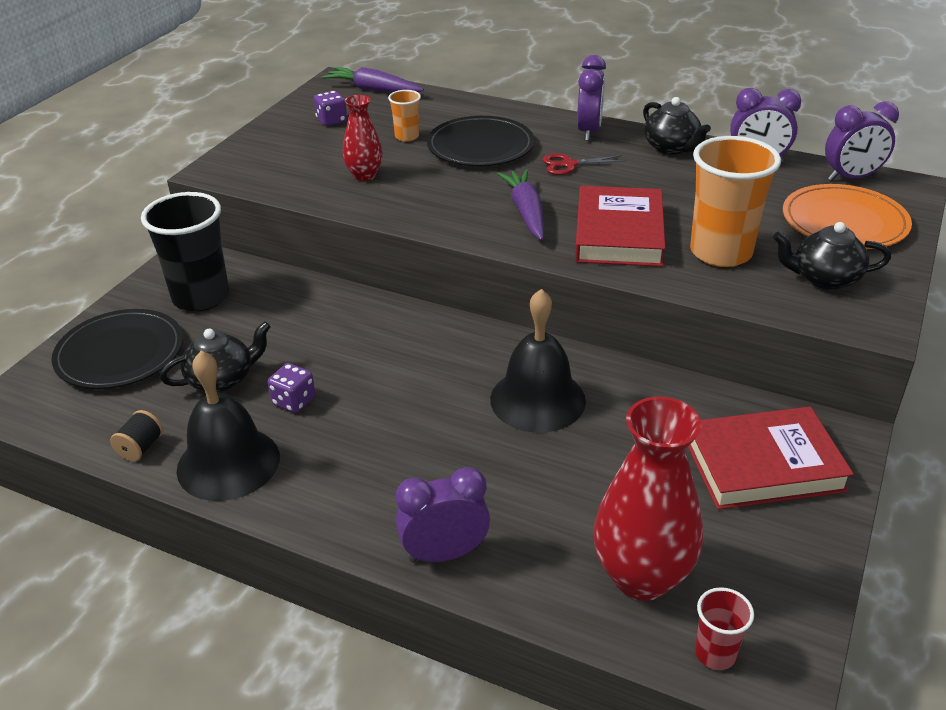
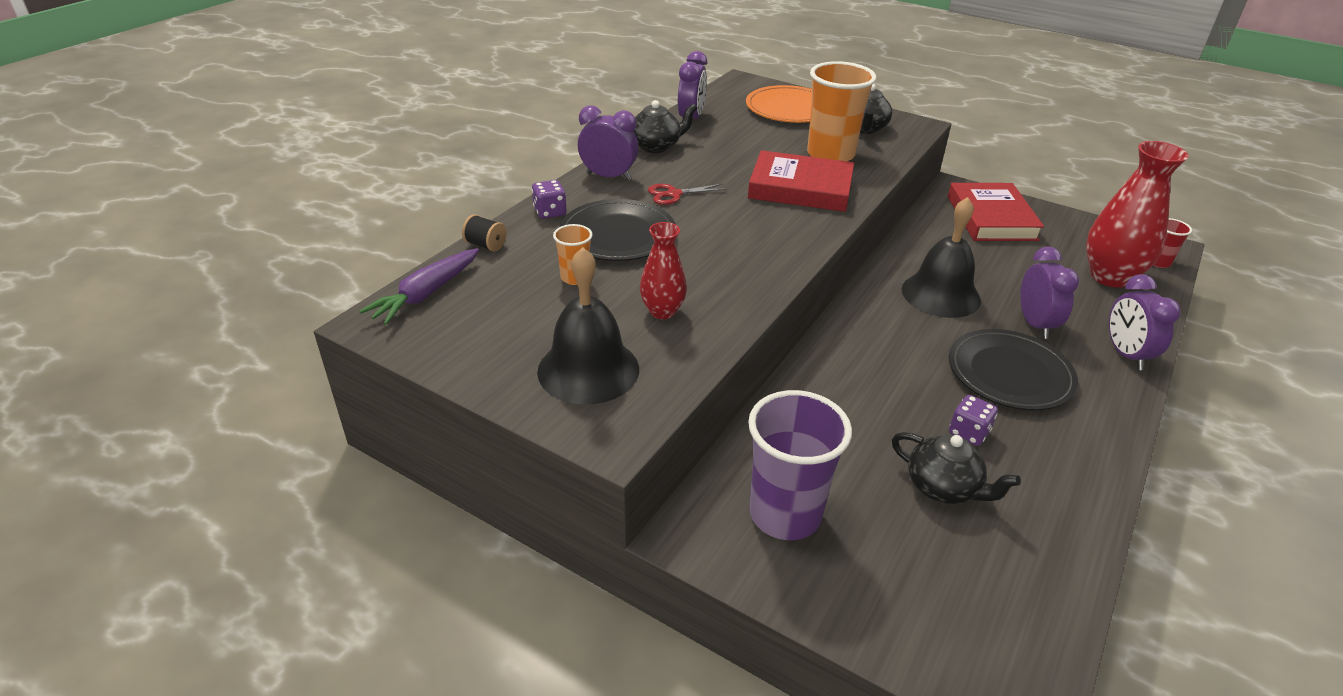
camera: 85 degrees left, 0 degrees up
(120, 353) = (905, 588): black plate -> black plate (1010, 373)
(141, 448) = (1067, 550): black spool -> black spool (485, 245)
(201, 297) = (785, 514): black cup -> purple cup
(222, 380) = (943, 488): black teapot -> black teapot turned 150 degrees clockwise
(228, 463) = (1068, 478): black bell -> black bell (588, 369)
(331, 121) = (504, 331): purple dice -> purple dice (550, 212)
(526, 212) = (760, 224): purple carrot -> none
(568, 165) = (673, 194): red scissors -> red scissors turned 75 degrees clockwise
(851, 178) = (726, 94): purple clock -> purple clock (1035, 324)

